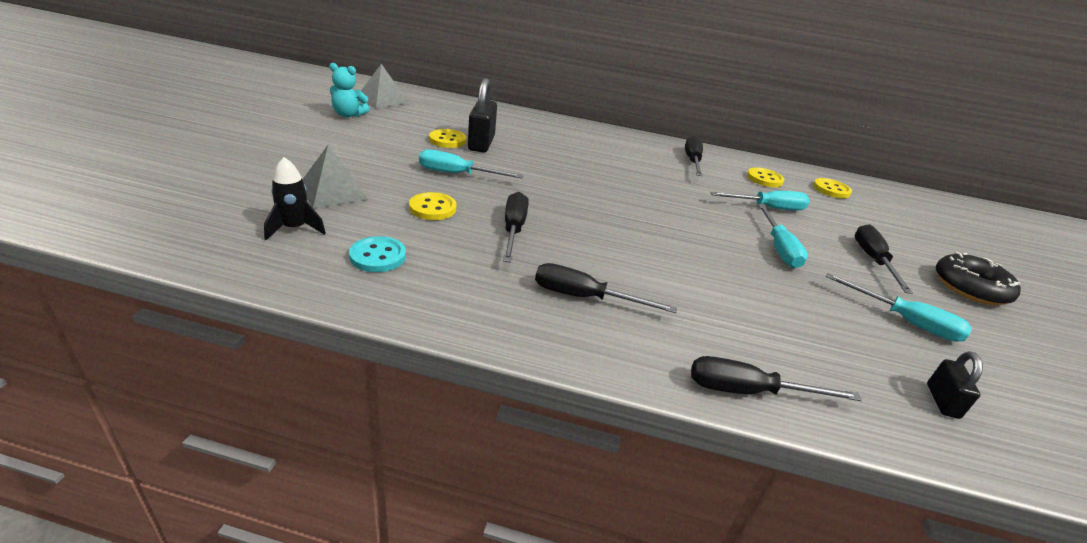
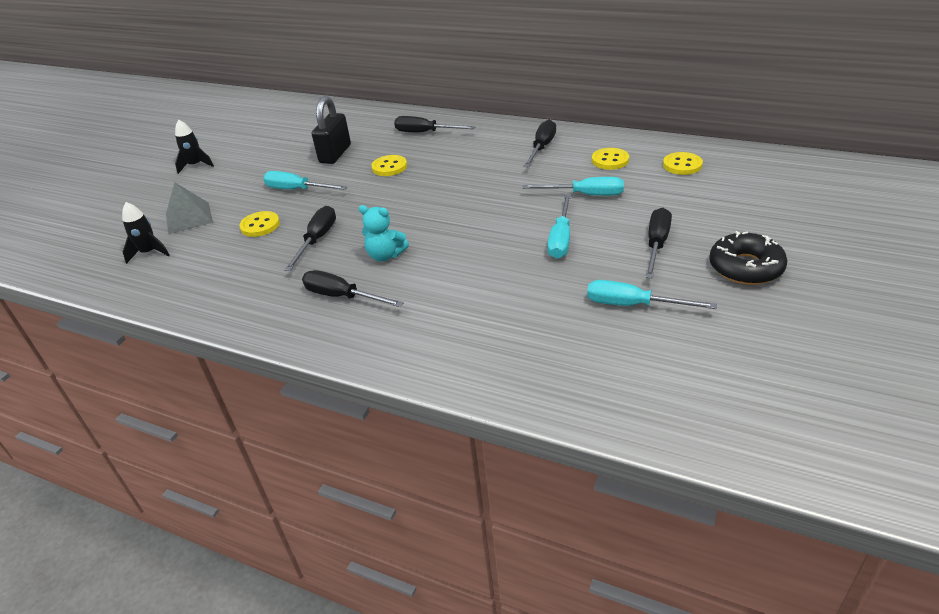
camera: 20 degrees right, 5 degrees up
(316, 136) = (196, 165): none -> black rocket
(348, 115) = (231, 138): turquoise teddy bear -> turquoise teddy bear (385, 255)
(378, 256) = (199, 271): turquoise button -> none
(382, 100) = (268, 116): grey pyramid -> none
(447, 140) = (306, 154): yellow button -> yellow button (389, 167)
(748, 391) = (428, 368): black screwdriver -> black screwdriver (425, 132)
(905, 321) = (633, 305): turquoise screwdriver -> turquoise screwdriver turned 150 degrees clockwise
(942, 401) = (600, 374): black padlock -> none

